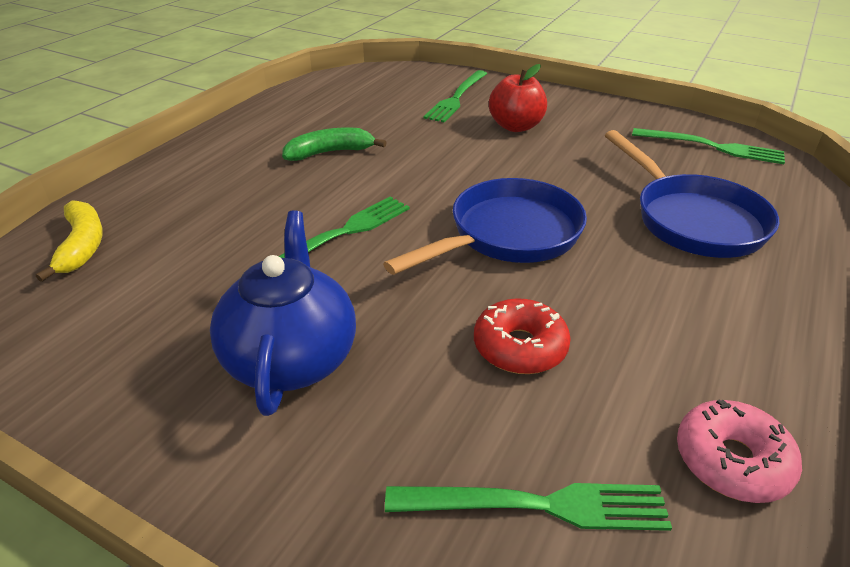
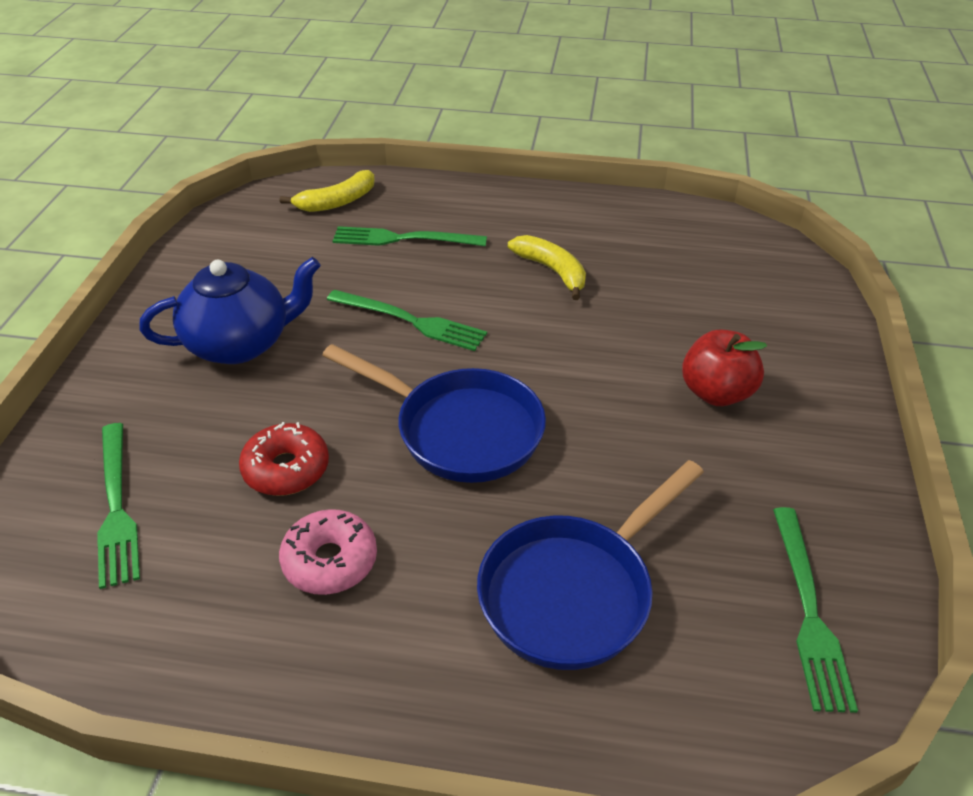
camera: 70 degrees right, 5 degrees up
(330, 152) = (552, 271): green banana -> yellow banana
(457, 97) = (758, 326): green fork -> green fork (404, 239)
(731, 461) = (174, 630): pink donut -> pink donut (330, 561)

